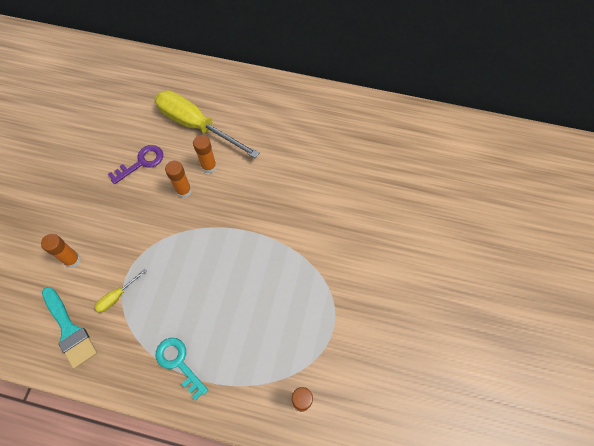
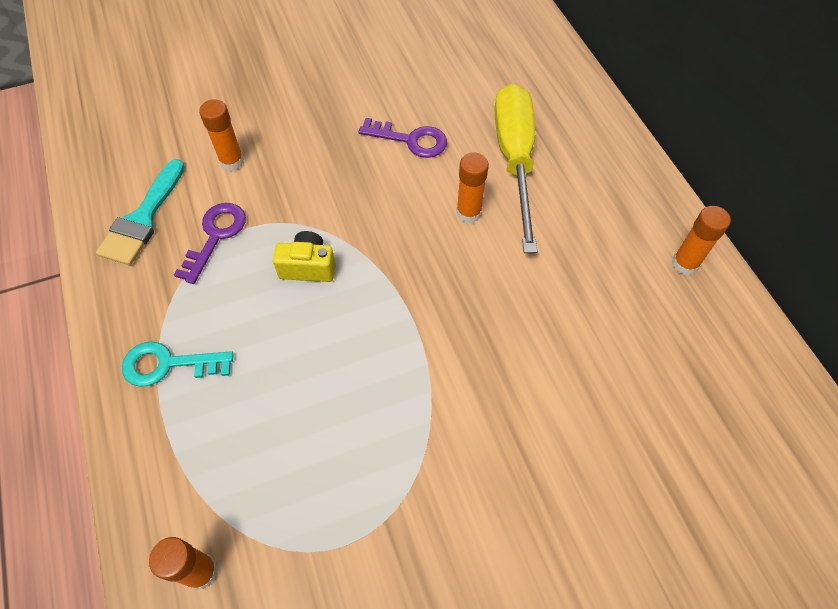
camera: 55 degrees right, 5 degrees down
(117, 296) = (215, 236): yellow screwdriver -> purple key
(177, 260) = (308, 267): none -> yellow camera
(178, 363) = (168, 364): turquoise key -> turquoise key turned 105 degrees counterclockwise
(184, 191) = (410, 209): orange glue stick -> orange glue stick (685, 264)

